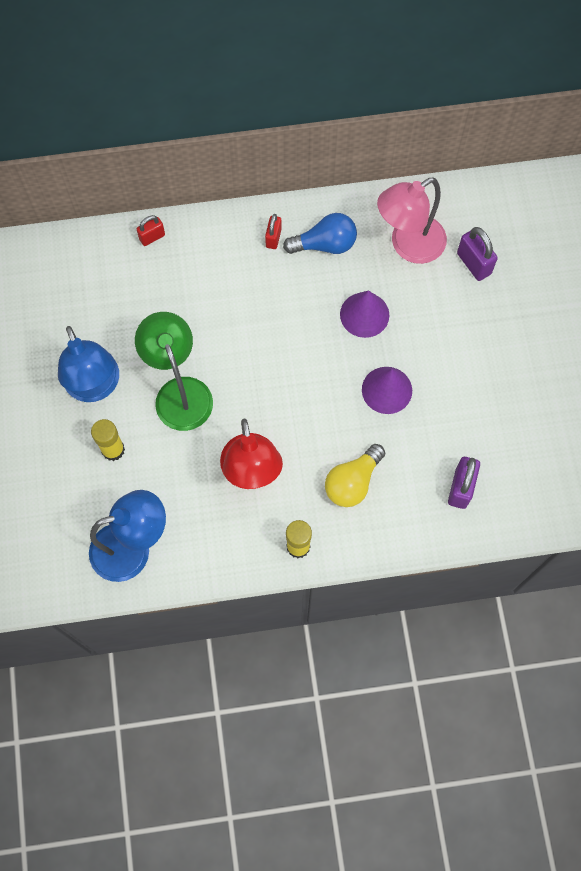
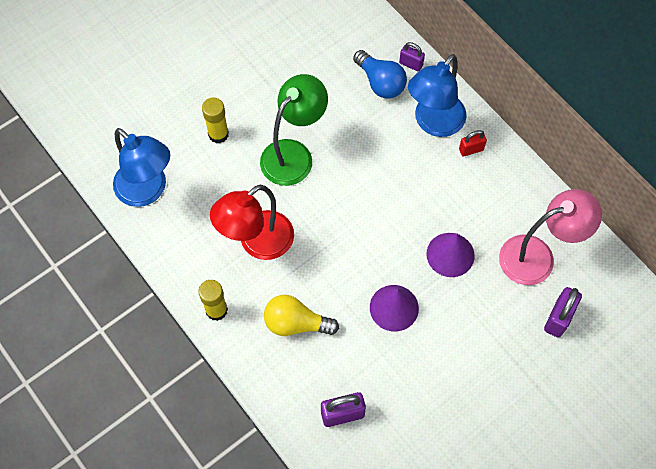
camera: 60 degrees right, 5 degrees down
(95, 387) = (261, 94): blue lamp -> blue lamp (433, 123)
(152, 237) = (411, 64): red padlock -> purple padlock
(325, 244) = (492, 191): blue light bulb -> blue light bulb (380, 82)
(408, 246) = (537, 256): pink lamp -> pink lamp turned 135 degrees clockwise

